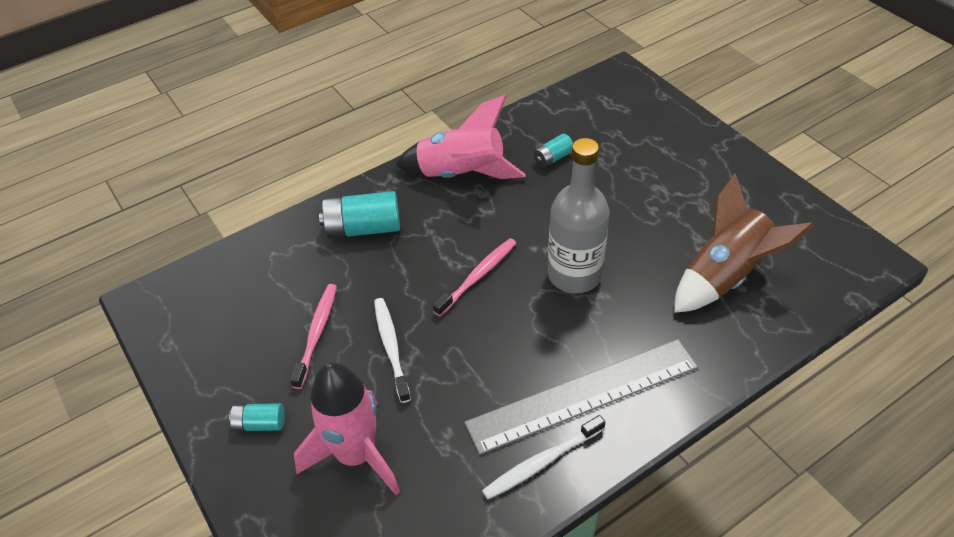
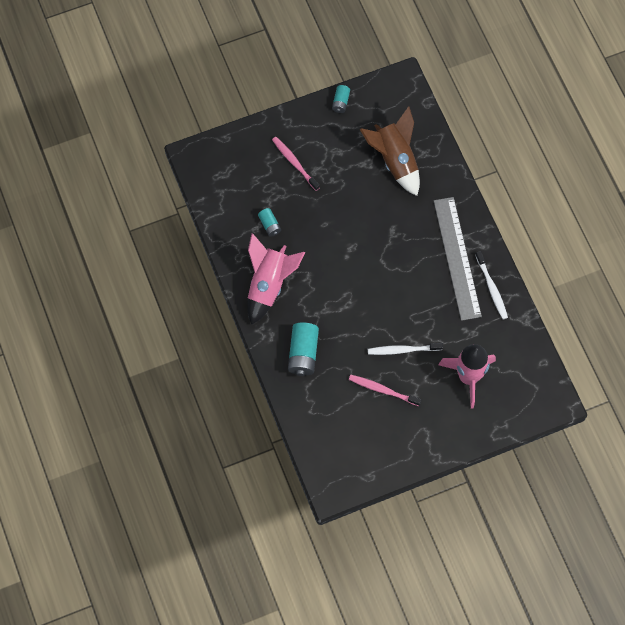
camera: 80 degrees left, 20 degrees up
(260, 424) = (438, 425): turquoise battery -> turquoise battery (340, 102)
(478, 276) = (361, 293): pink toothbrush -> pink toothbrush (294, 163)
(574, 275) = (374, 239): grey bottle -> none

